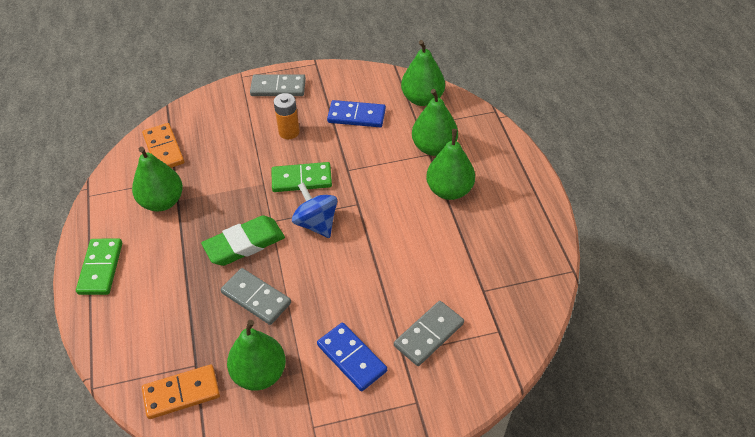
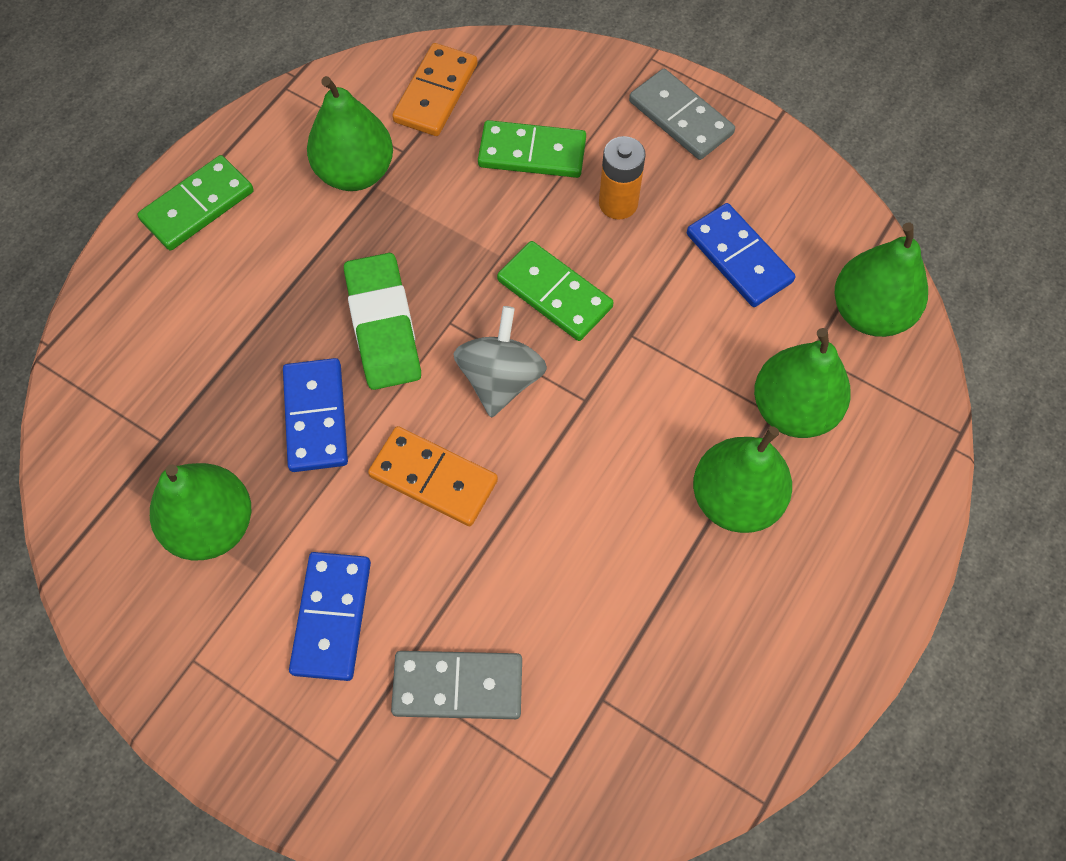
camera: 45 degrees right, 15 degrees up
(181, 393) = (110, 462): orange domino -> orange domino (433, 478)
(232, 140) = (532, 153): none -> green domino
(244, 244) = (383, 326): green eraser -> green eraser turned 60 degrees clockwise
(256, 298) = (316, 417): grey domino -> blue domino
(316, 223) = (500, 379): blue spinning top -> grey spinning top

